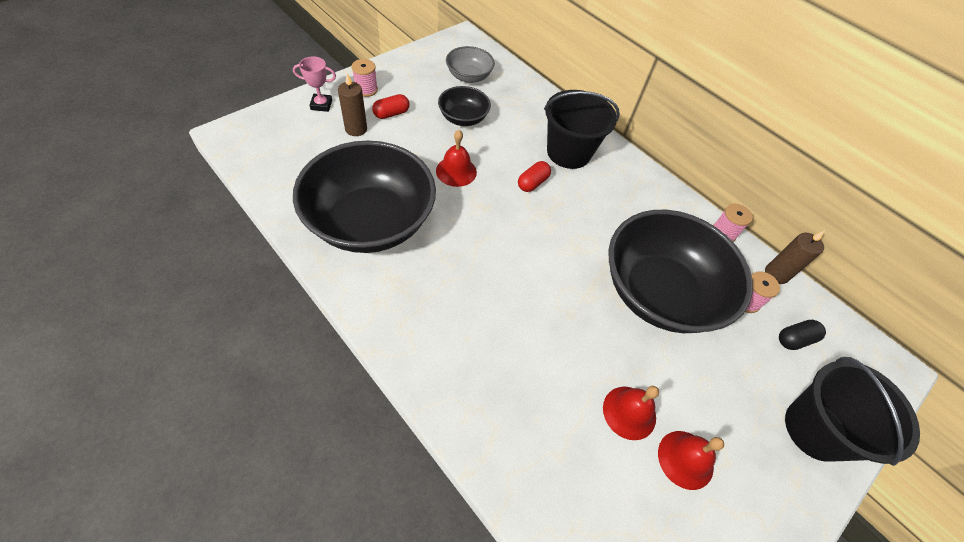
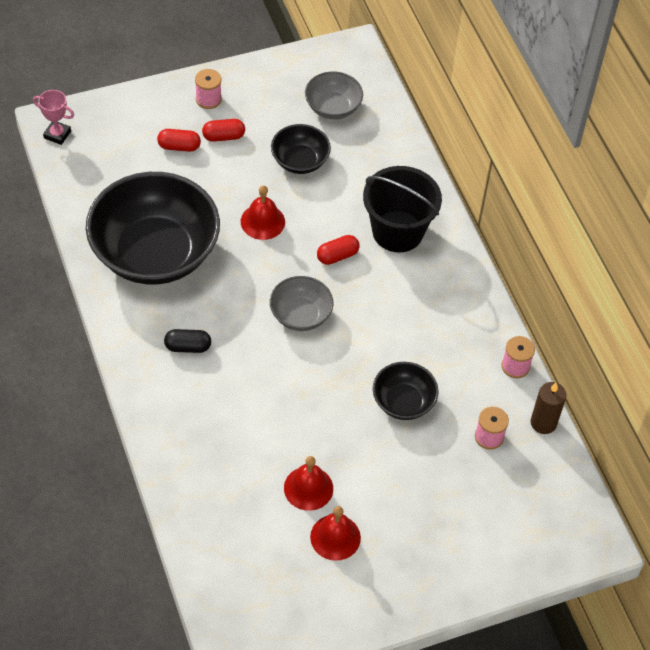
camera: 25 degrees right, 0 degrees up
(321, 105) = (153, 108): pink trophy -> pink trophy (57, 134)
(356, 129) = (179, 146): brown candle -> red capsule
(529, 241) = (300, 315): none -> grey bowl
(659, 292) = (403, 402): black bowl -> black bowl, size x0.47
(794, 339) = (513, 485): black capsule -> black capsule (188, 347)
(815, 429) = (472, 558): black bucket -> none

